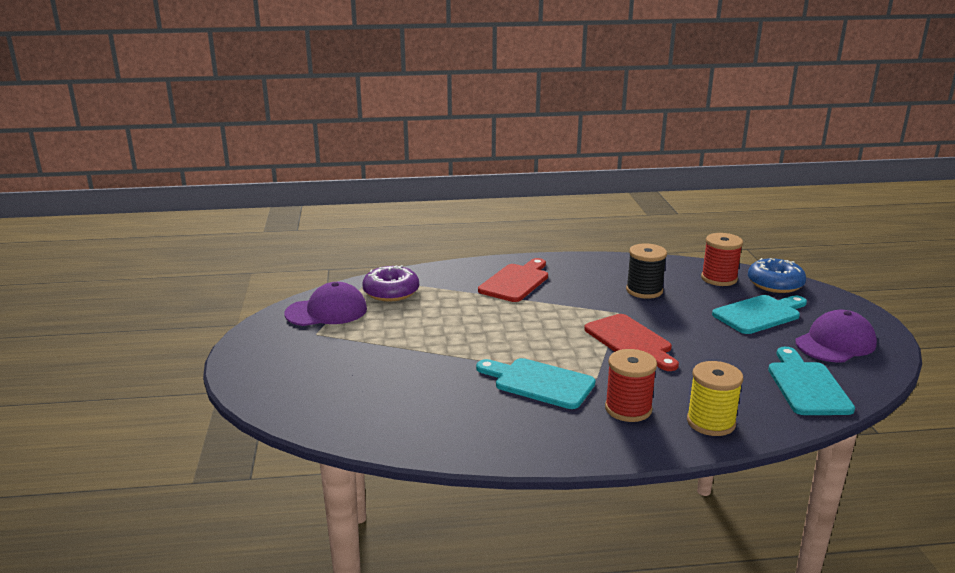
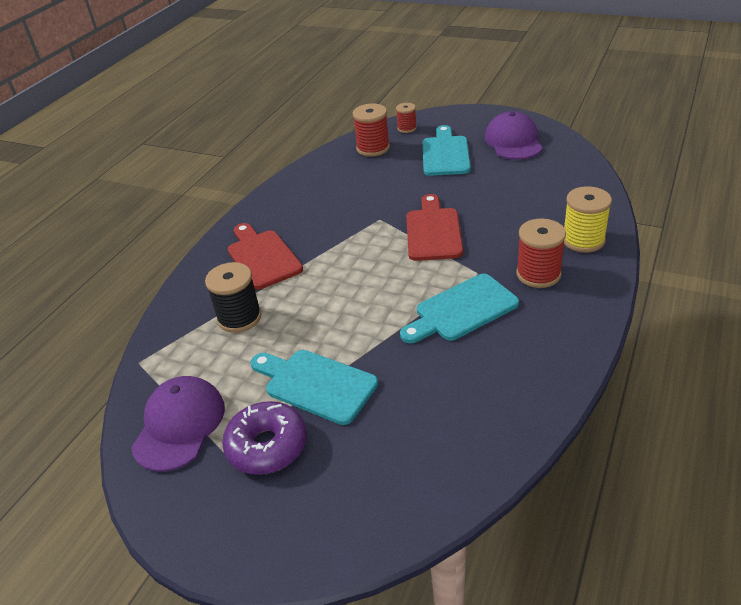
camera: 55 degrees left, 15 degrees up
(391, 292) = (190, 354): purple donut -> purple donut (267, 446)
(630, 341) = (433, 231): red cutting board -> red cutting board turned 90 degrees counterclockwise
(644, 291) = (355, 191): black spool -> black spool (239, 318)
(775, 284) = (407, 128): blue donut -> red spool
(807, 386) = (561, 177): turquoise cutting board -> turquoise cutting board (316, 384)

